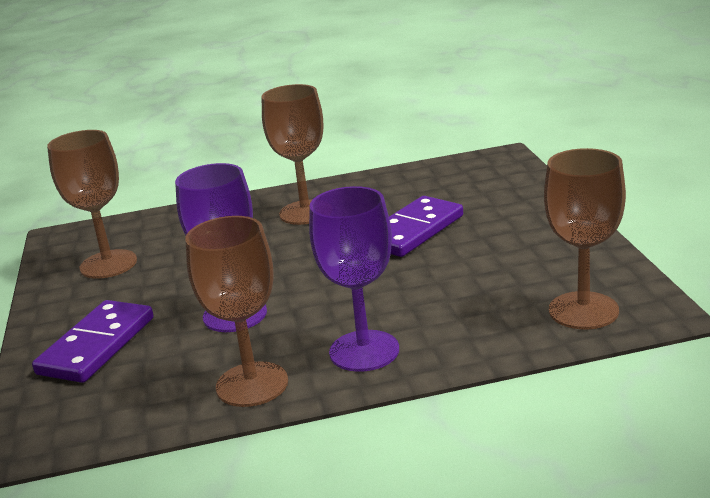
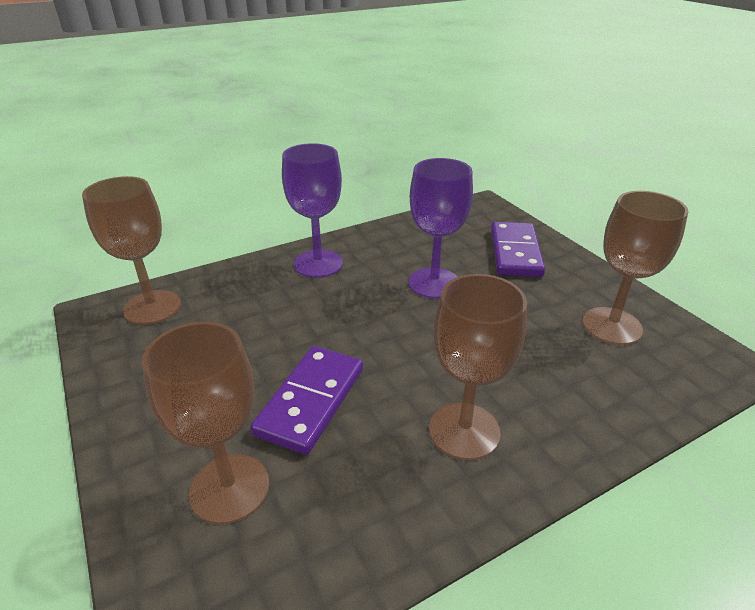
camera: 160 degrees right, 10 degrees up
(252, 384) = (382, 238): brown goblet -> brown goblet (229, 488)

